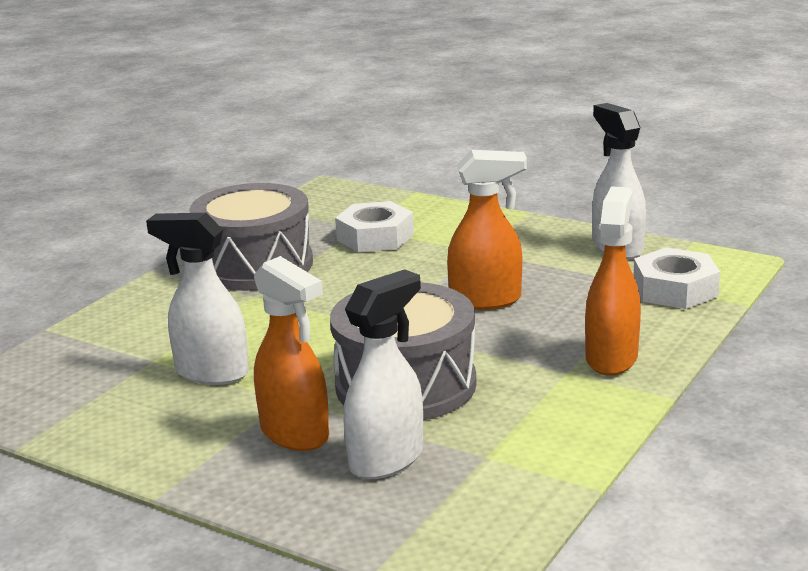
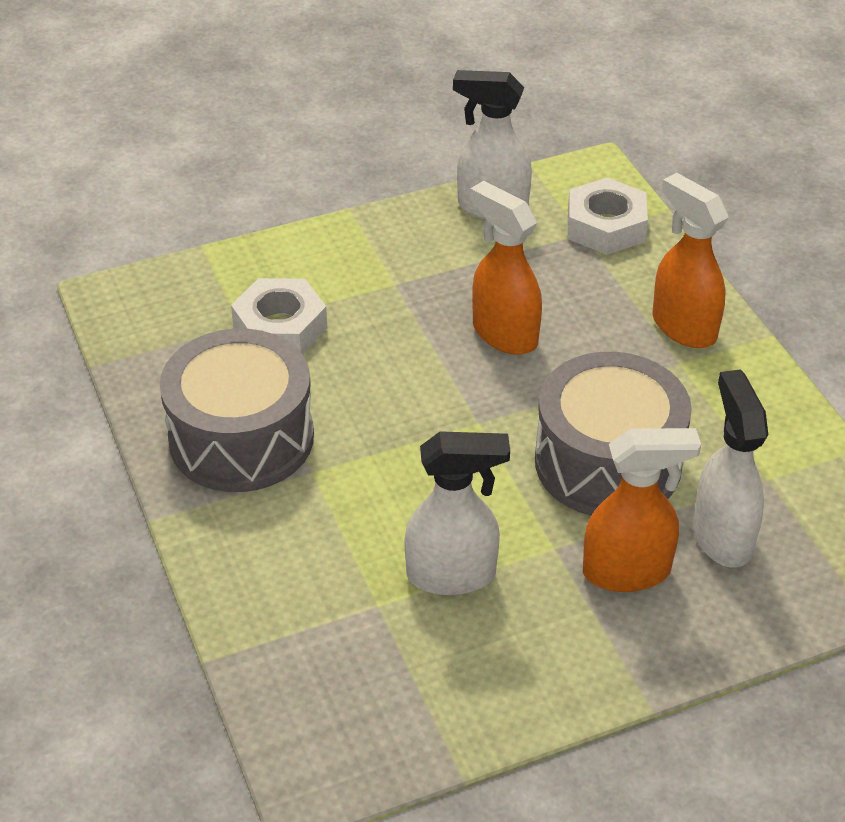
camera: 55 degrees left, 20 degrees up
(211, 373) = (452, 575): white spray bottle -> white spray bottle turned 150 degrees counterclockwise
(486, 300) = (504, 334): orange spray bottle -> orange spray bottle turned 75 degrees counterclockwise

